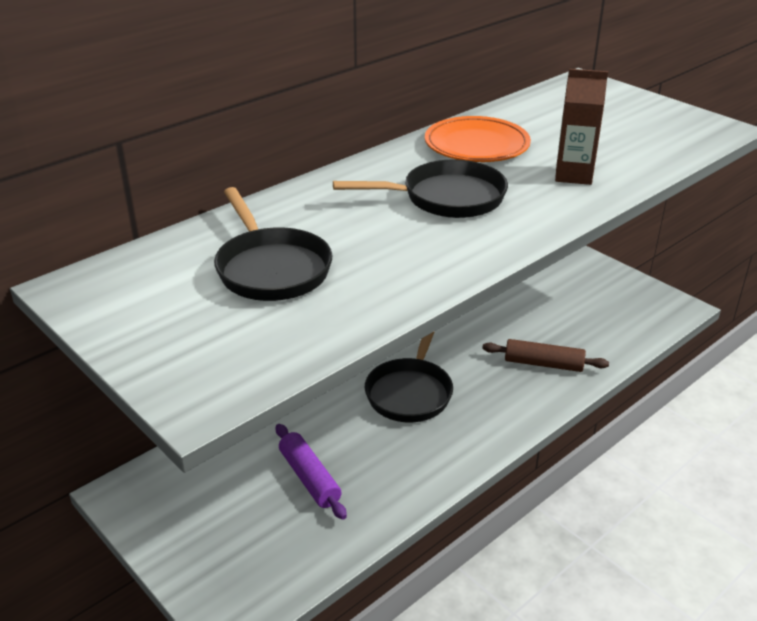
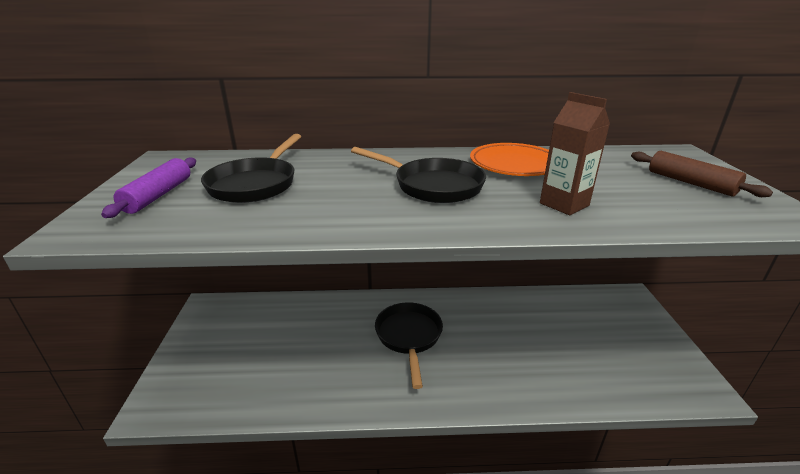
camera: 40 degrees right, 5 degrees down
(310, 478) = (290, 354): purple rolling pin -> purple rolling pin (158, 195)
(410, 392) = (409, 337): black pan -> black pan turned 120 degrees clockwise
(543, 364) = (526, 370): brown rolling pin -> brown rolling pin (690, 183)

